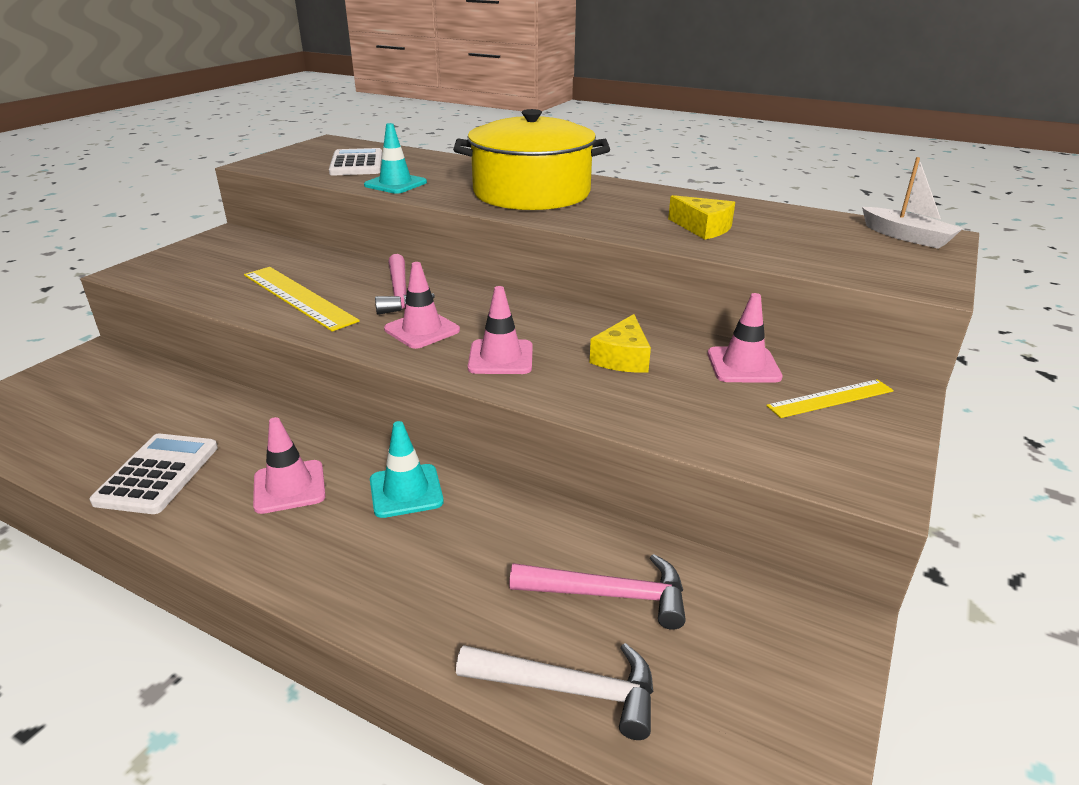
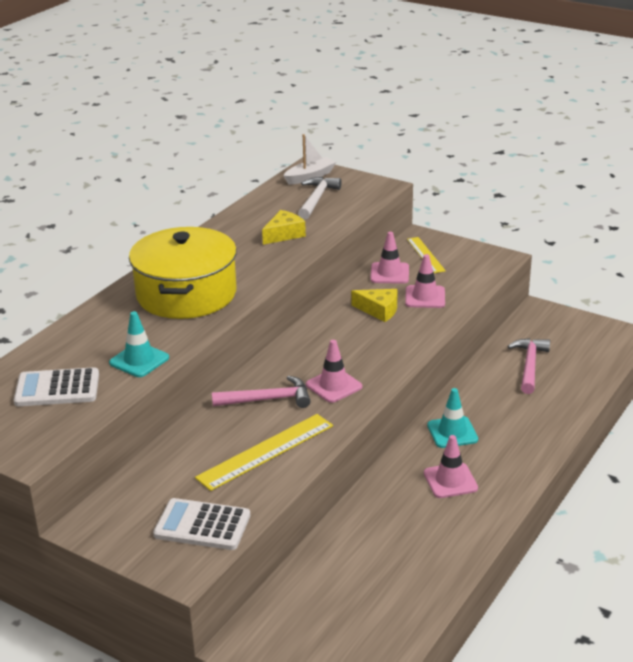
camera: 85 degrees left, 0 degrees up
(158, 474) = (438, 545): white calculator -> white calculator (202, 525)
(500, 357) = (377, 353): pink traffic cone -> pink traffic cone (425, 297)
(568, 689) = (587, 379): white hammer -> white hammer (316, 199)

